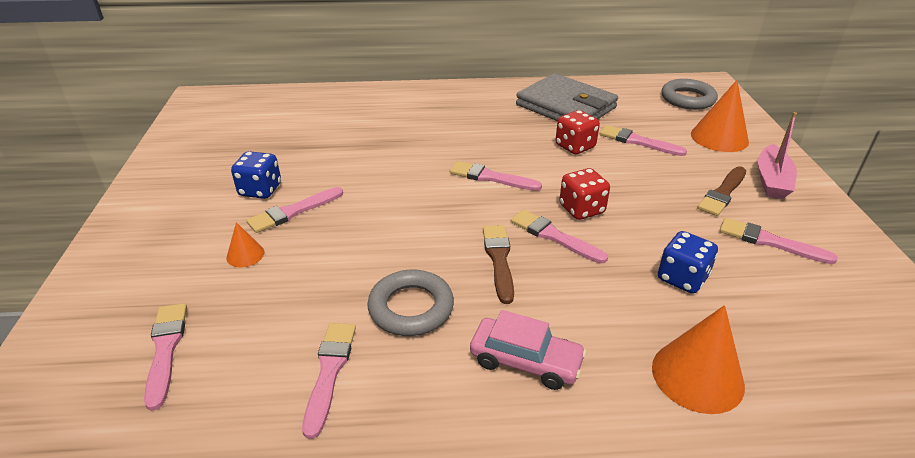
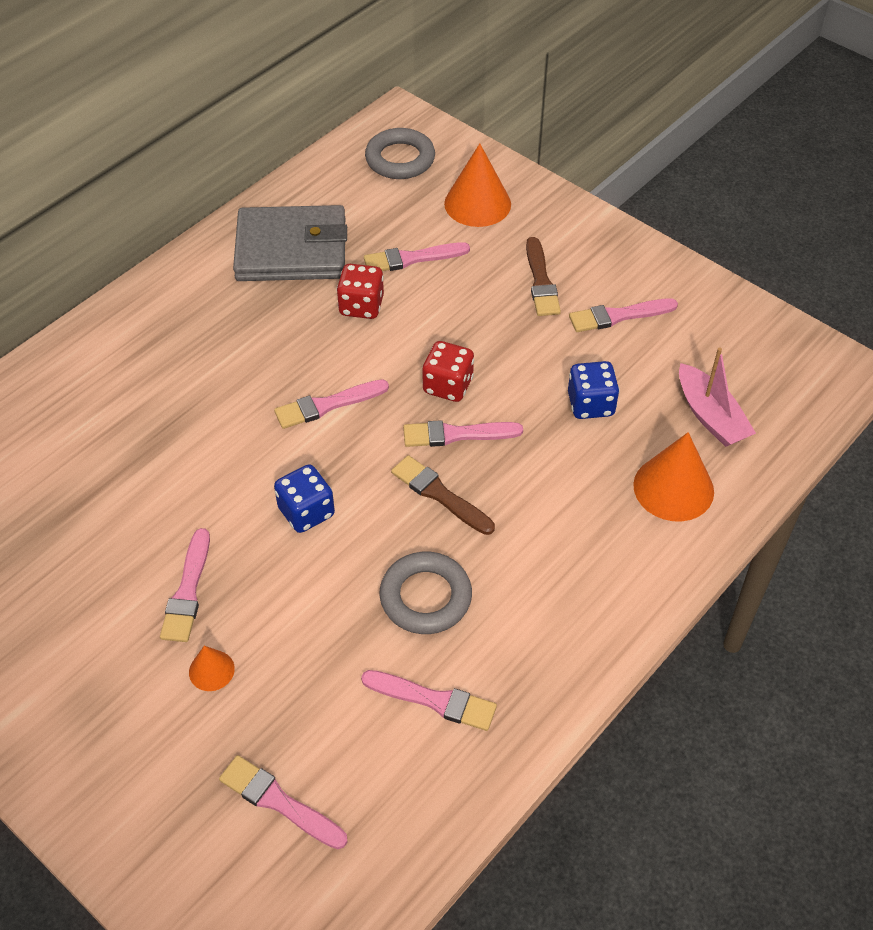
camera: 45 degrees left, 15 degrees up
(260, 190) = (113, 594): blue dice -> blue dice (306, 512)
(329, 372) = (434, 700): pink brush -> pink brush turned 150 degrees clockwise
(525, 361) = (558, 571): pink car -> none
(772, 180) = (565, 237): pink boat -> pink boat (710, 416)

